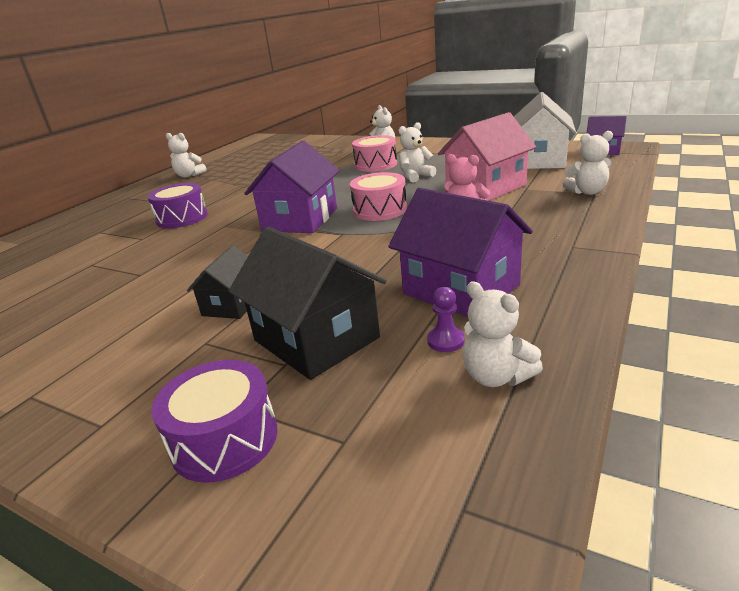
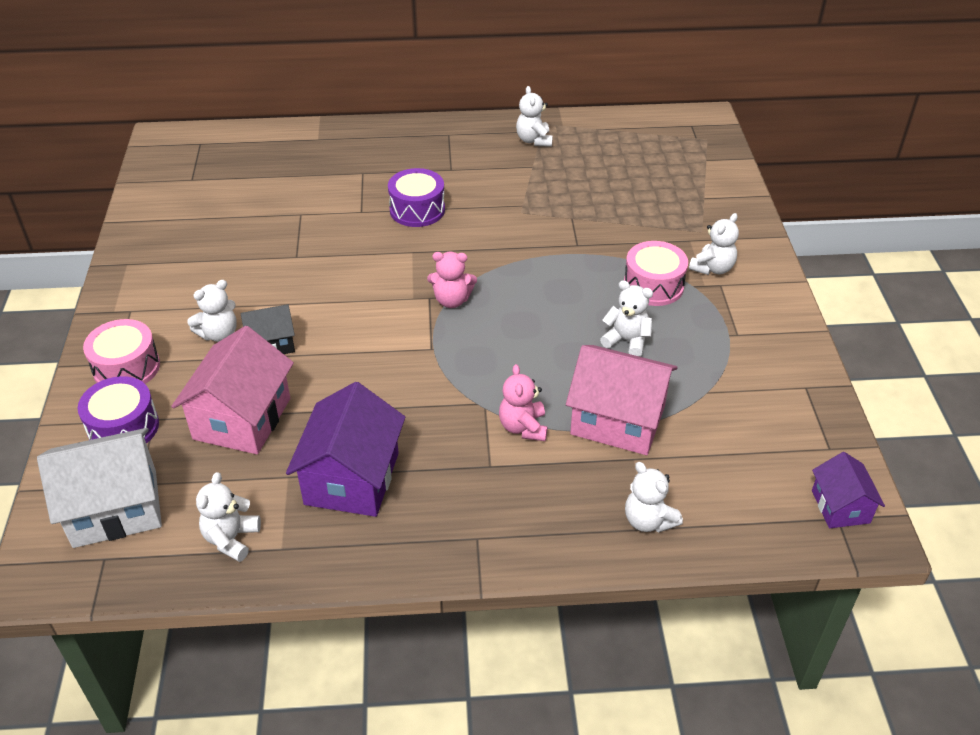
camera: 55 degrees right, 15 degrees up
(172, 334) = (219, 334): none -> white teddy bear
(300, 220) = (452, 300): purple house -> pink teddy bear
(316, 339) = (242, 418): black house -> pink house
(380, 210) = (505, 352): pink drum -> pink drum (126, 367)
(445, 341) = (267, 495): purple pawn -> none
(538, 160) = (755, 444): white house -> white house (115, 508)

